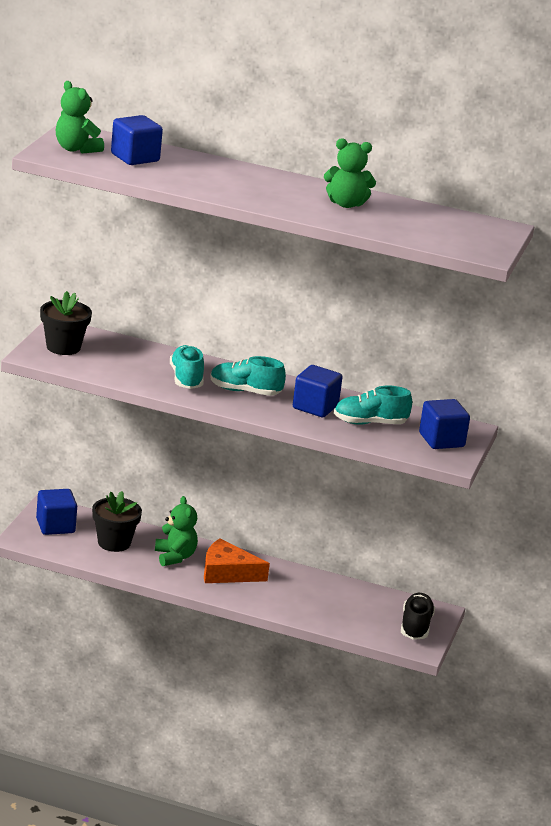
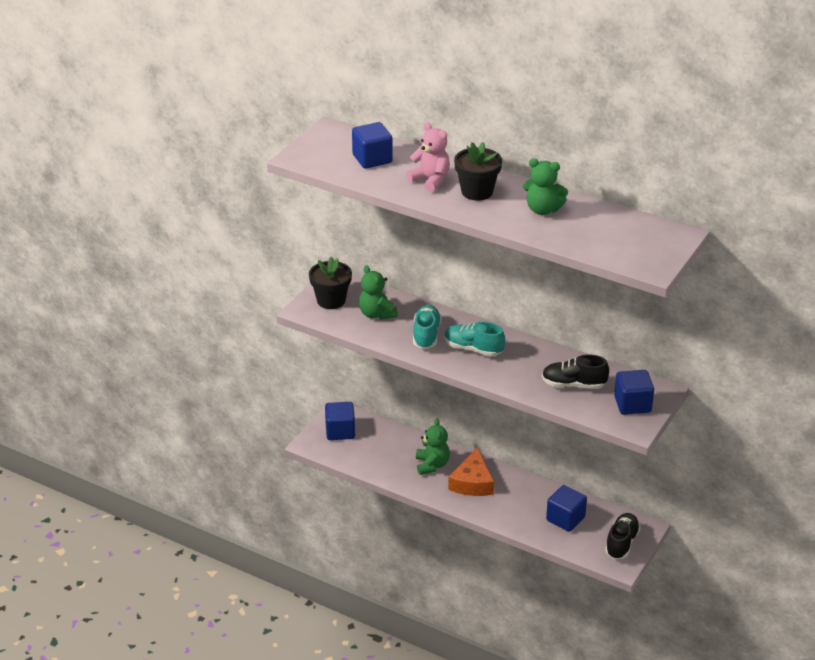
camera: 15 degrees right, 10 degrees up
(76, 149) = (324, 150): green teddy bear -> green teddy bear (376, 314)
(114, 543) = (384, 449): black flower pot -> black flower pot (477, 191)
(209, 177) = (430, 180): none -> pink teddy bear
(227, 572) = (472, 482): orange cheese -> orange cheese turned 105 degrees counterclockwise
(315, 407) = (530, 366): blue cube -> blue cube (565, 519)
(370, 423) = (573, 385): turquoise shoe -> black shoe

